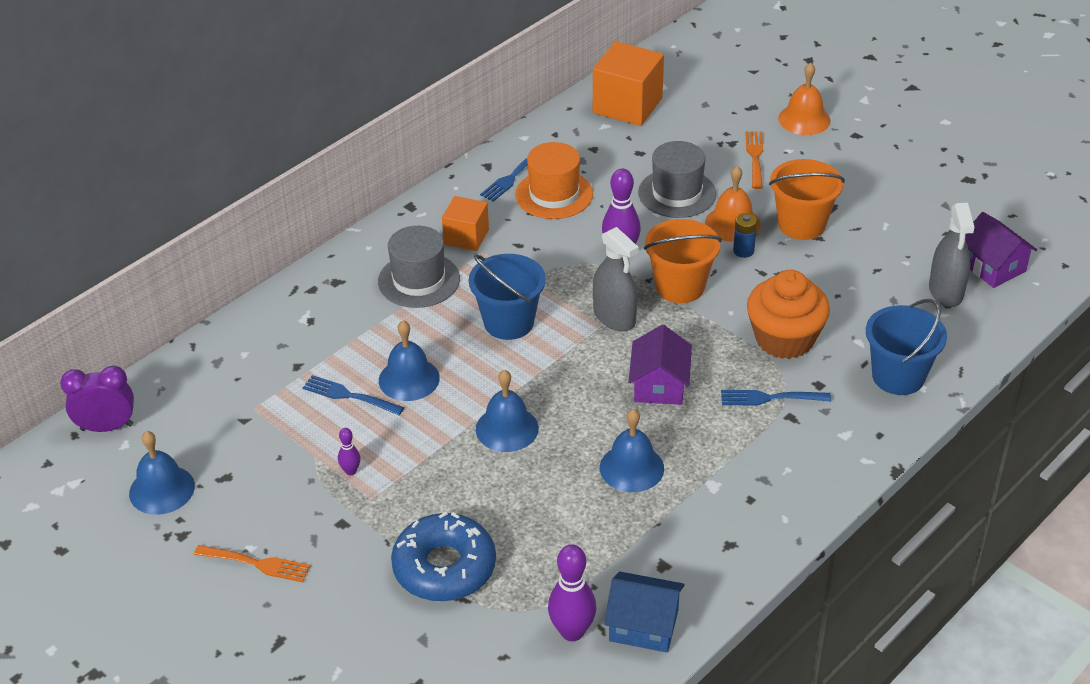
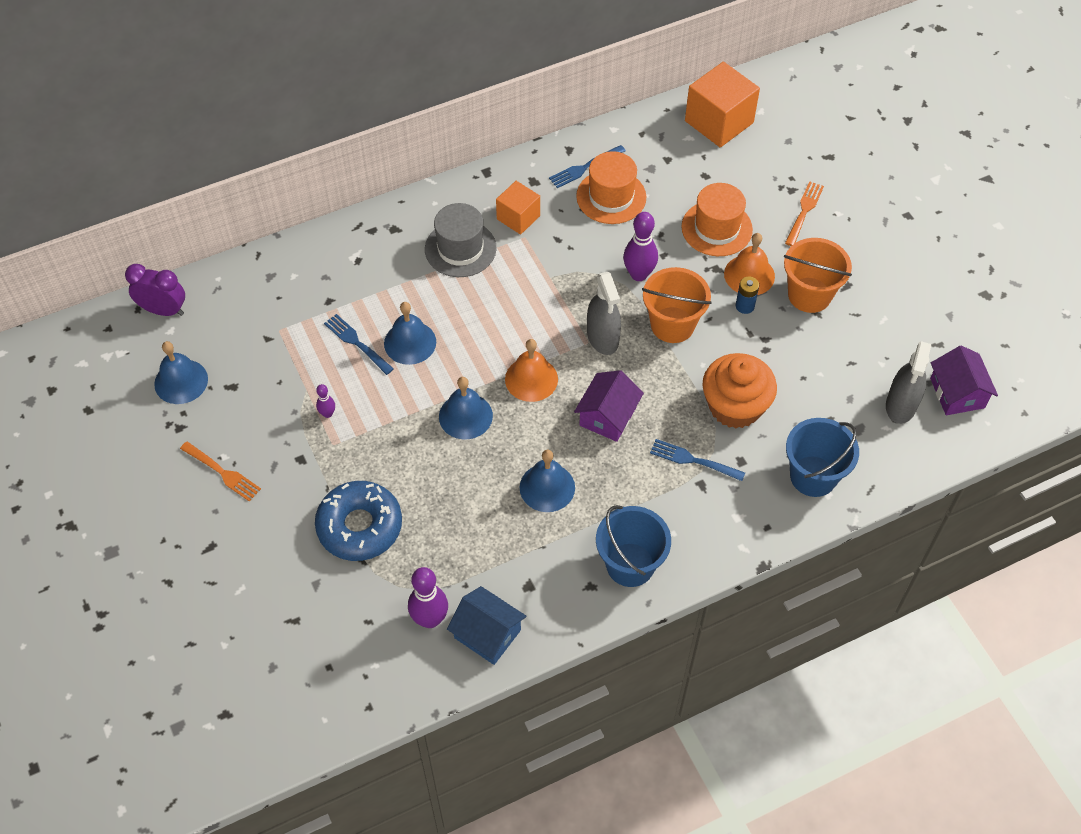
camera: 20 degrees right, 15 degrees up
(508, 322) = (514, 314): blue bucket -> blue bucket (630, 565)
(677, 193) = (716, 228): grey hat -> orange hat
(804, 119) = (869, 184): orange bell -> orange bell (531, 379)

